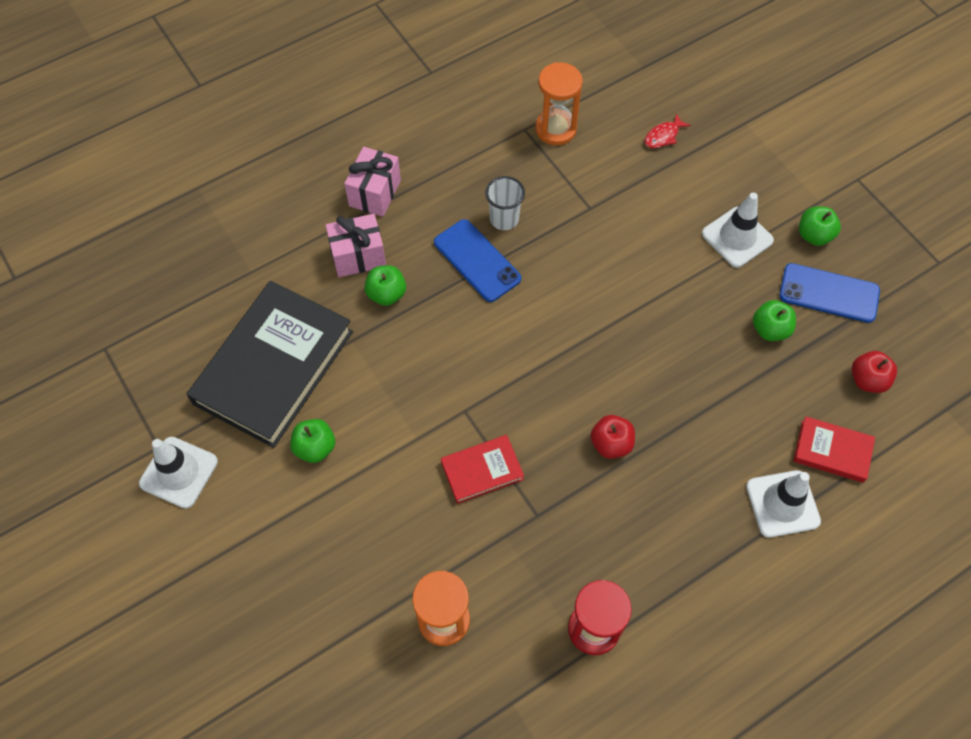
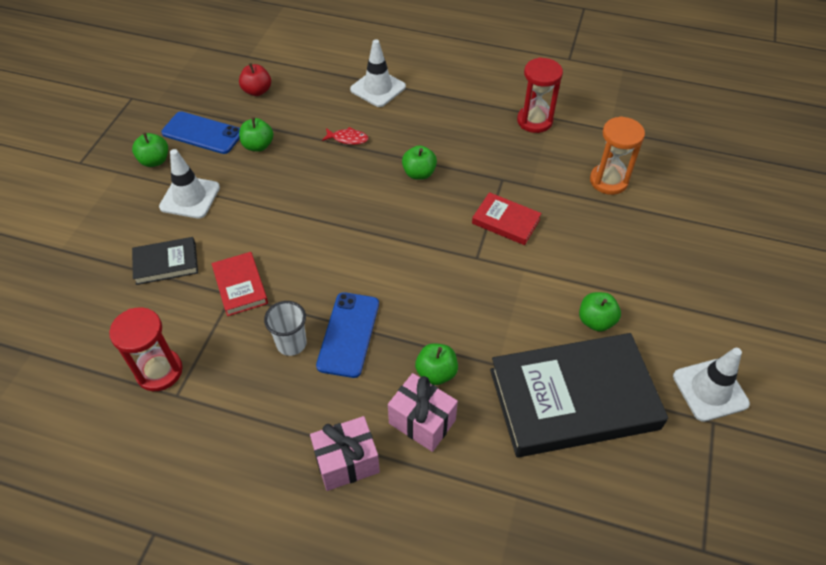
camera: 130 degrees left, 10 degrees down
(555, 129) = (159, 371): orange hourglass -> red hourglass
(611, 444) = (419, 173): red apple -> green apple
(663, 136) = (113, 292): red fish -> red fish (348, 139)
(665, 182) = (166, 263): none -> black book
(829, 293) = (202, 133): blue phone -> blue phone turned 45 degrees counterclockwise
(832, 451) = (322, 84): red book -> red book (240, 286)

